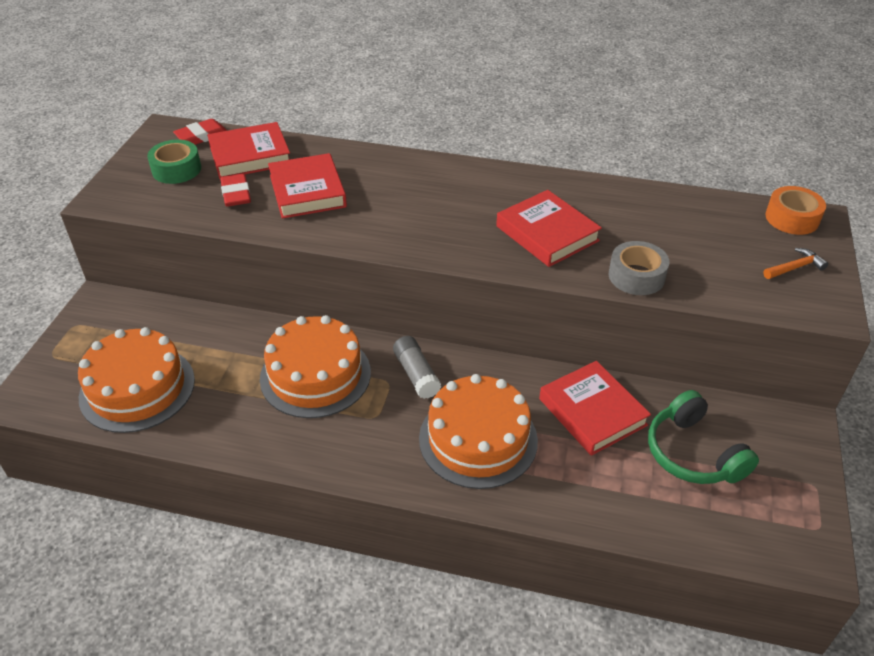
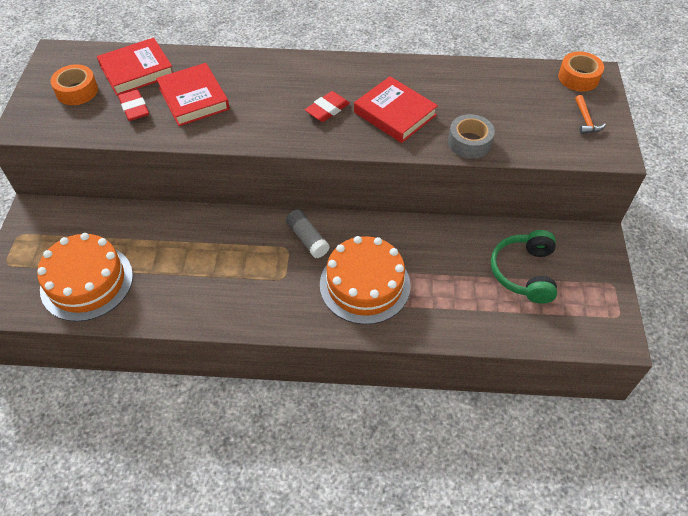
camera: 10 degrees left, 10 degrees up
(176, 169) = (77, 91): green tape -> orange tape
(202, 136) = (90, 57): red eraser -> red eraser (327, 109)
(315, 375) = (228, 250): orange cake -> none
(592, 412) = (446, 250): red book -> none
(693, 453) = (524, 272): green headphones -> green headphones turned 45 degrees clockwise
(795, 267) = (585, 120): orange hammer -> orange hammer turned 120 degrees clockwise

